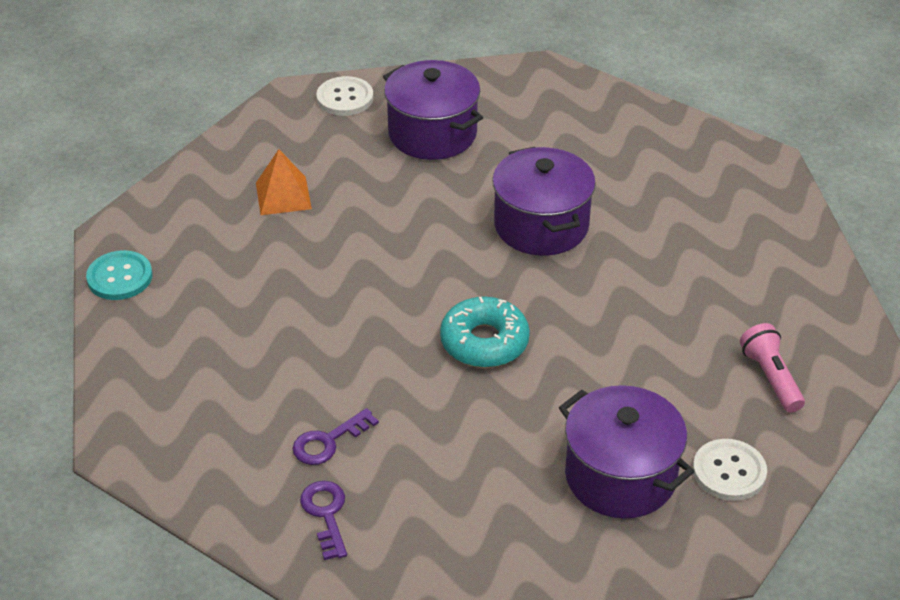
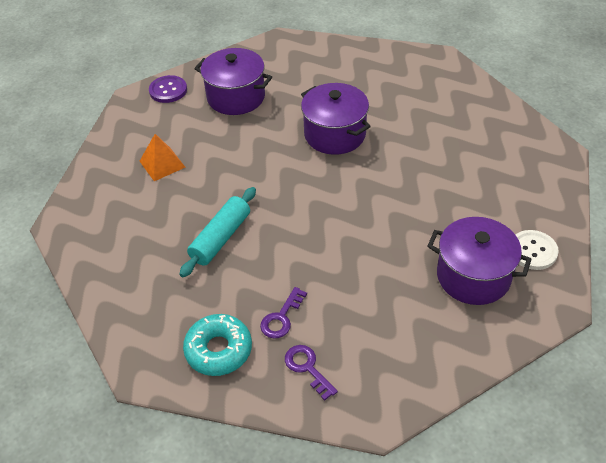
camera: 20 degrees left, 5 degrees up
(120, 277) = (79, 252): turquoise button -> none
(306, 315) = (220, 238): none -> turquoise rolling pin
(345, 98) = (168, 90): white button -> purple button
(484, 342) = (342, 218): turquoise donut -> turquoise donut (218, 350)
(770, 377) = (521, 185): pink flashlight -> none

